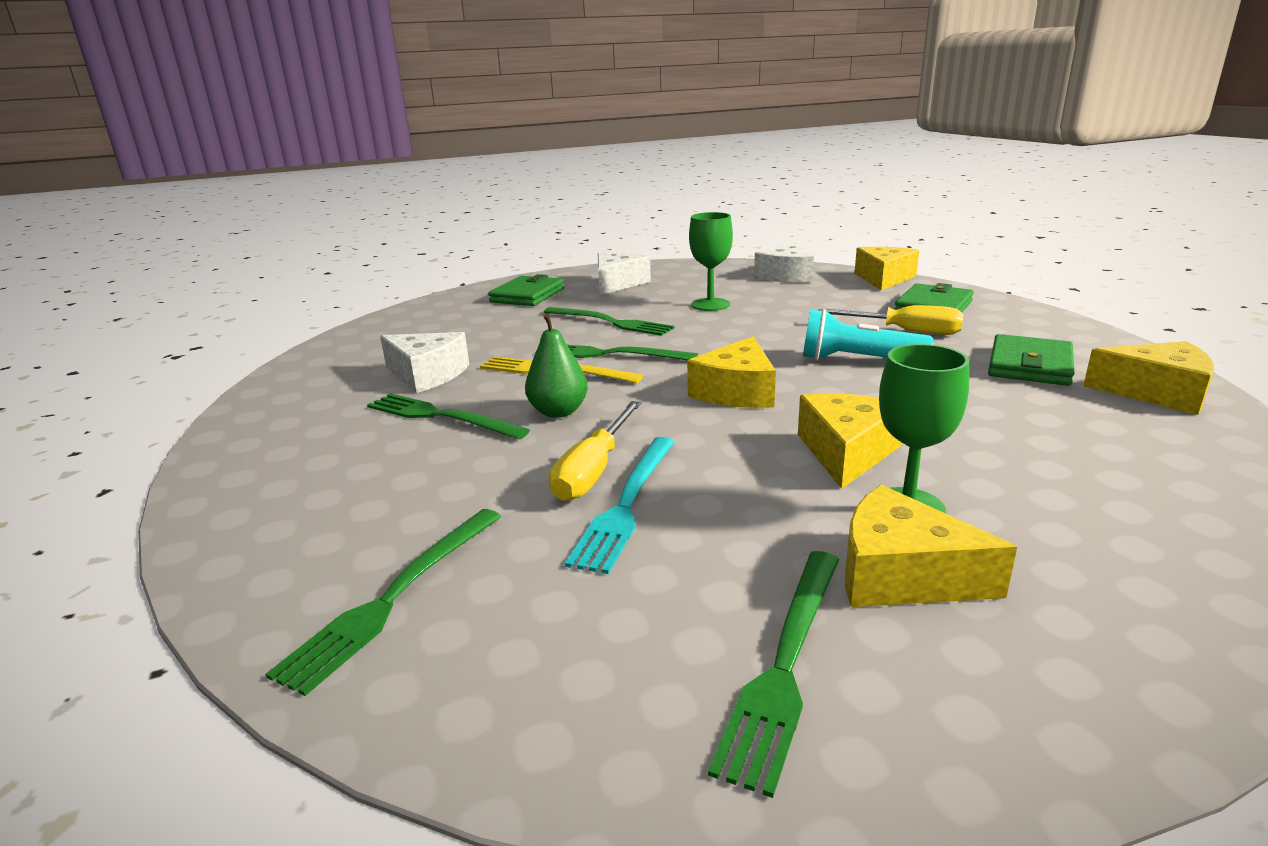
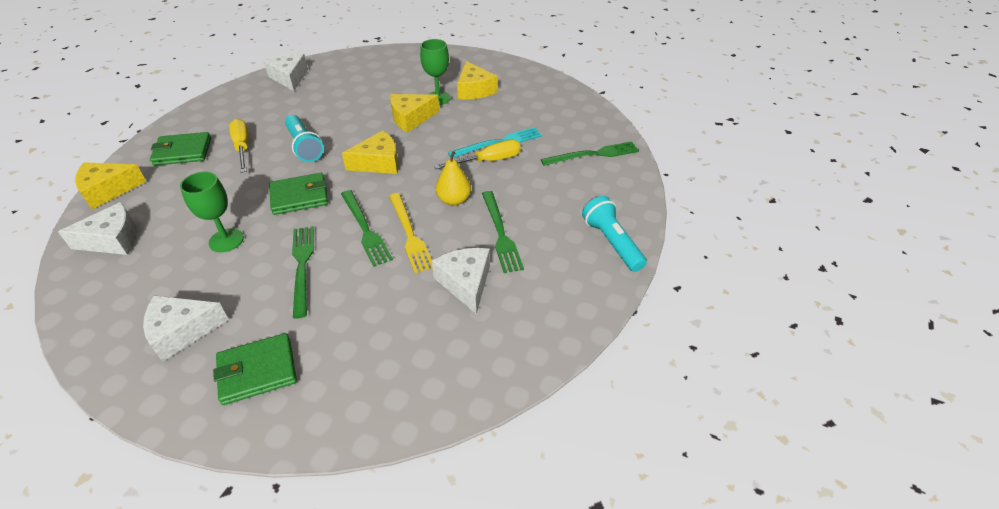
camera: 135 degrees left, 20 degrees up
(247, 480) = (611, 242): none -> turquoise flashlight
(558, 412) = (454, 200): green pear -> yellow pear
(785, 663) = (528, 93): green fork -> none
(1030, 365) = (276, 105): green wallet -> green wallet (299, 196)
(1156, 392) = (289, 78): yellow cheese -> white cheese

